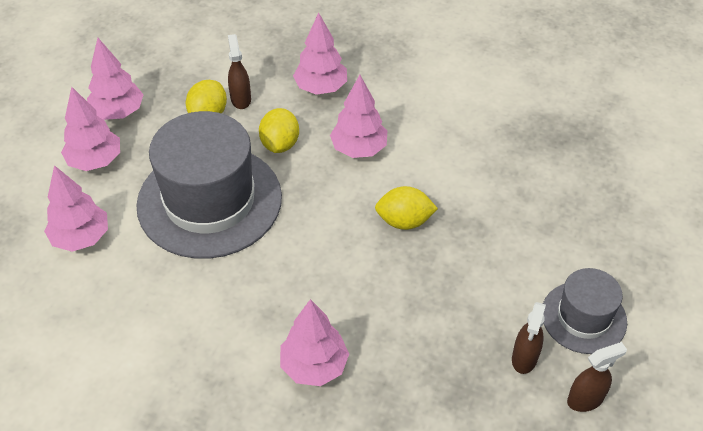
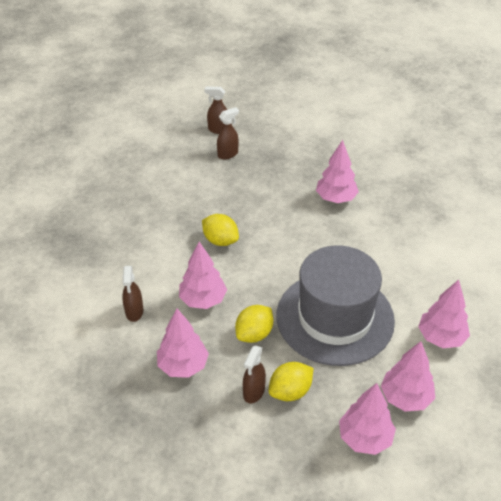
camera: 145 degrees left, 5 degrees down
(411, 106) = (134, 312): none -> brown spray bottle
(583, 317) = (180, 154): grey hat -> none

